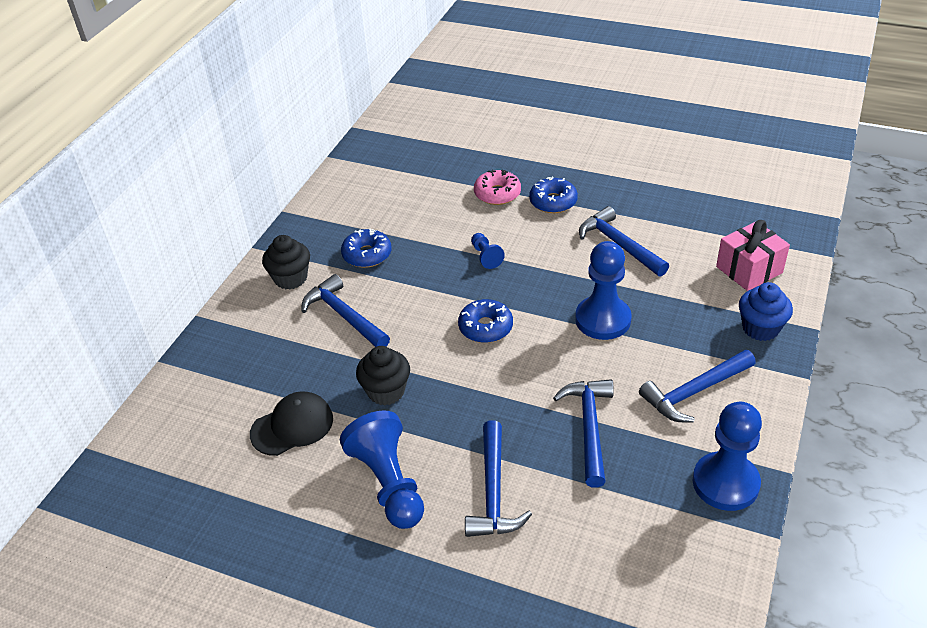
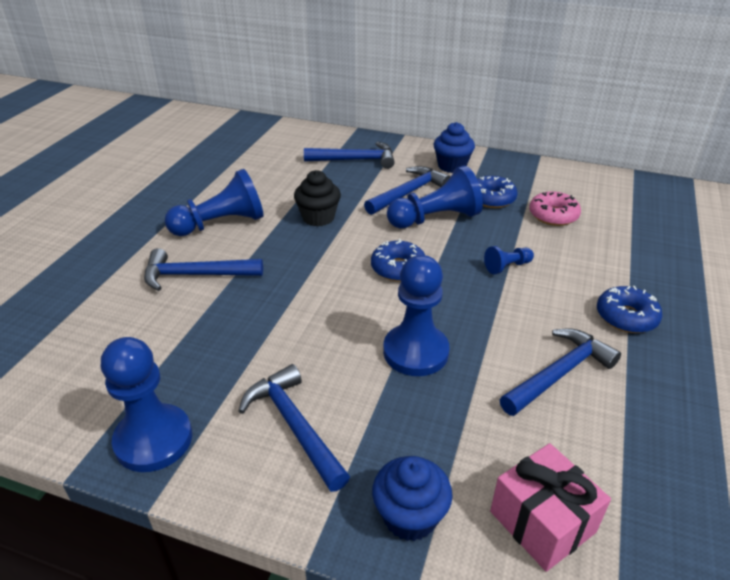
camera: 85 degrees right, 5 degrees down
(290, 278) = (452, 166): black cupcake -> blue cupcake
(292, 426) = (287, 180): black cap -> none
(400, 297) = (435, 218): none -> blue pawn
(497, 194) = (622, 273): pink donut -> pink donut (553, 215)
(589, 428) = (255, 335): blue hammer -> blue hammer (355, 160)

